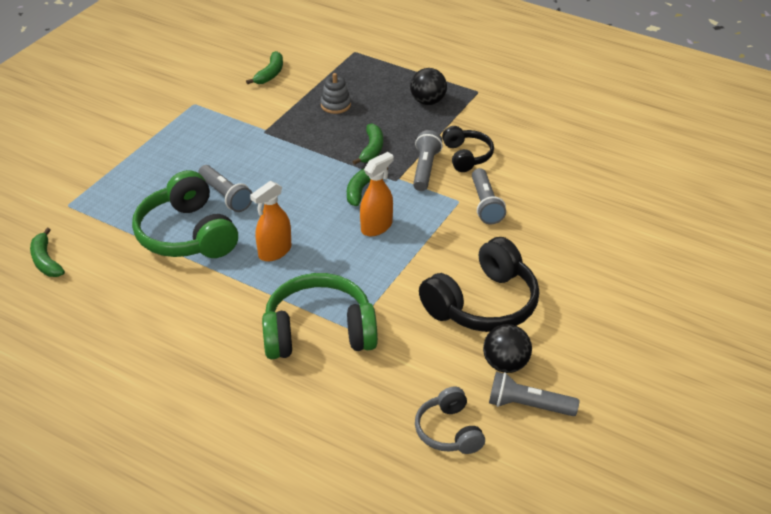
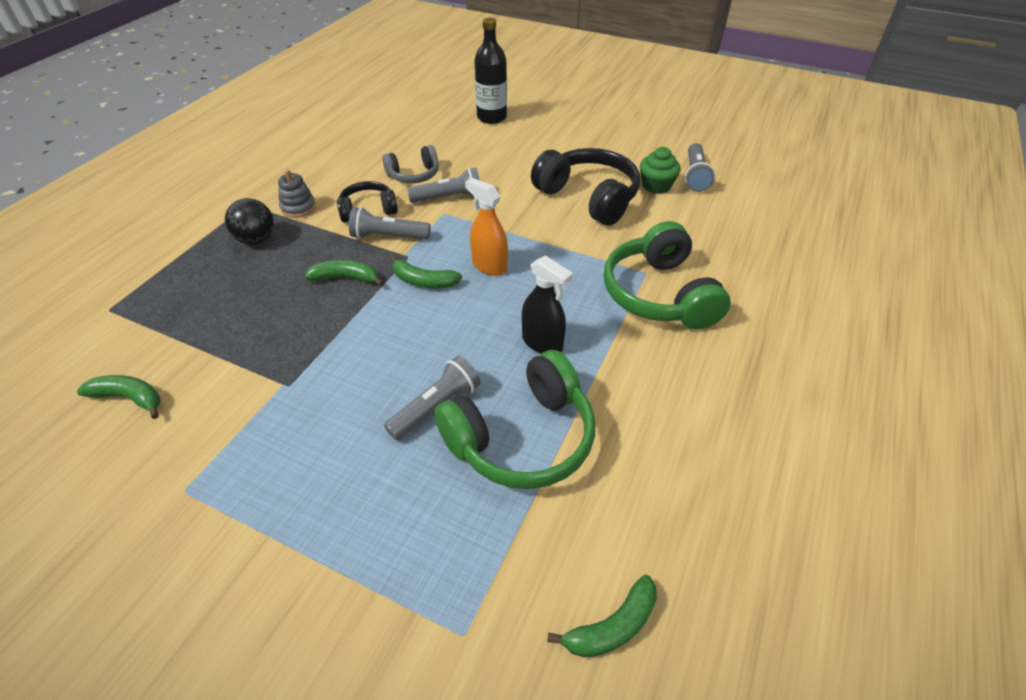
camera: 95 degrees left, 5 degrees up
(274, 252) = (542, 343): orange spray bottle -> black spray bottle
(335, 105) = (240, 317): grey stacking toy -> grey stacking toy (298, 207)
(449, 431) = (741, 211): grey headphones -> grey headphones (414, 175)
(505, 364) = (656, 186): black ball -> green cupcake
(656, 240) = (492, 117): none -> black bottle

